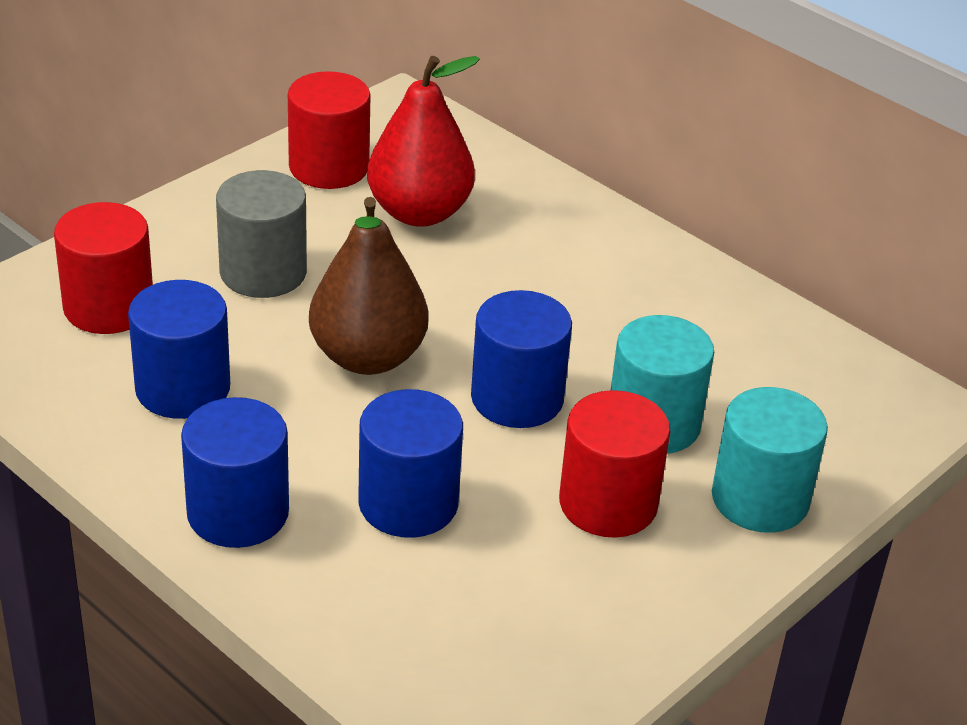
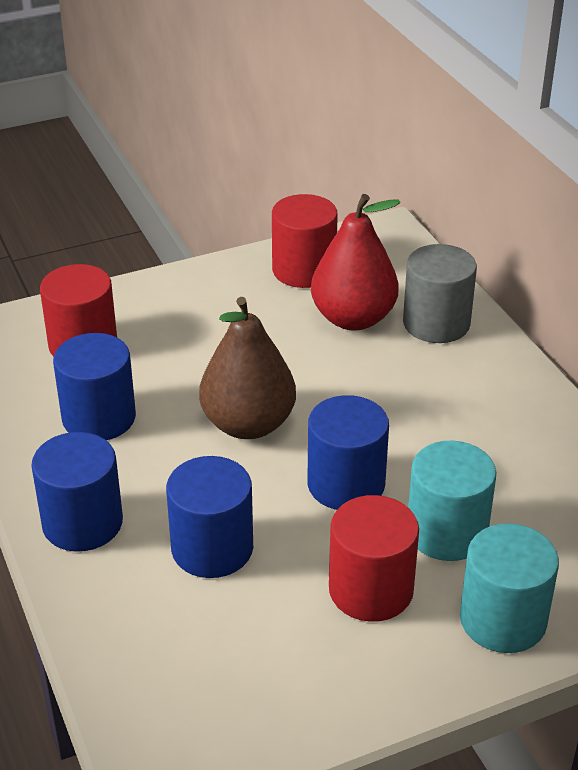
camera: 25 degrees right, 0 degrees up
(263, 272) = (208, 341): grey cylinder -> grey cylinder (436, 323)

